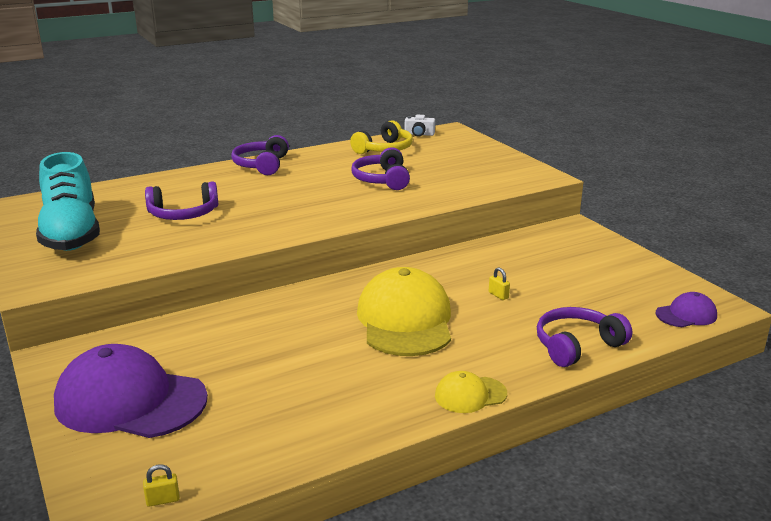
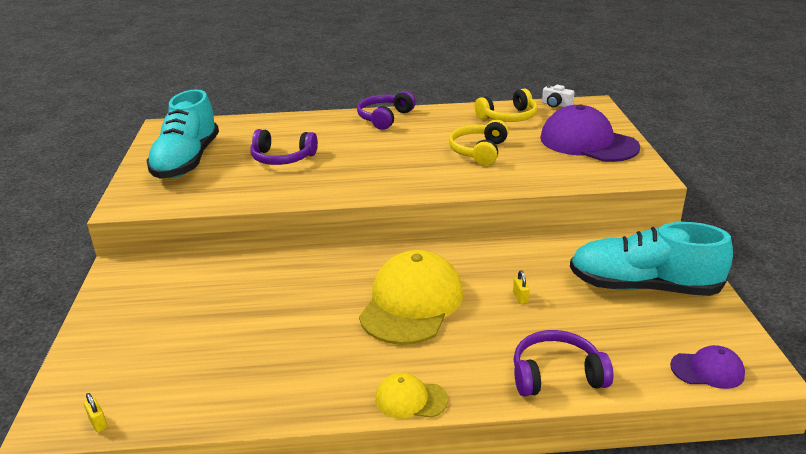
camera: 25 degrees right, 5 degrees up
(130, 401) = (141, 324): purple cap -> purple cap (588, 142)
(163, 500) = (98, 423): yellow padlock -> yellow padlock turned 45 degrees clockwise
(382, 180) = (479, 151): purple headphones -> yellow headphones
(591, 267) = (643, 287): none -> turquoise shoe

